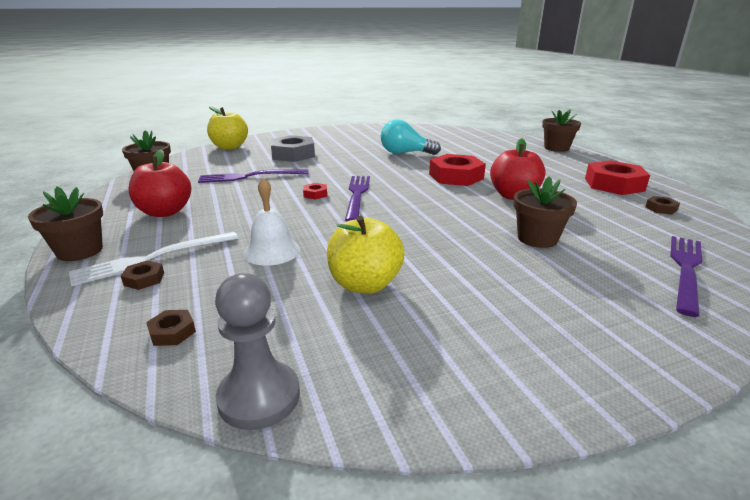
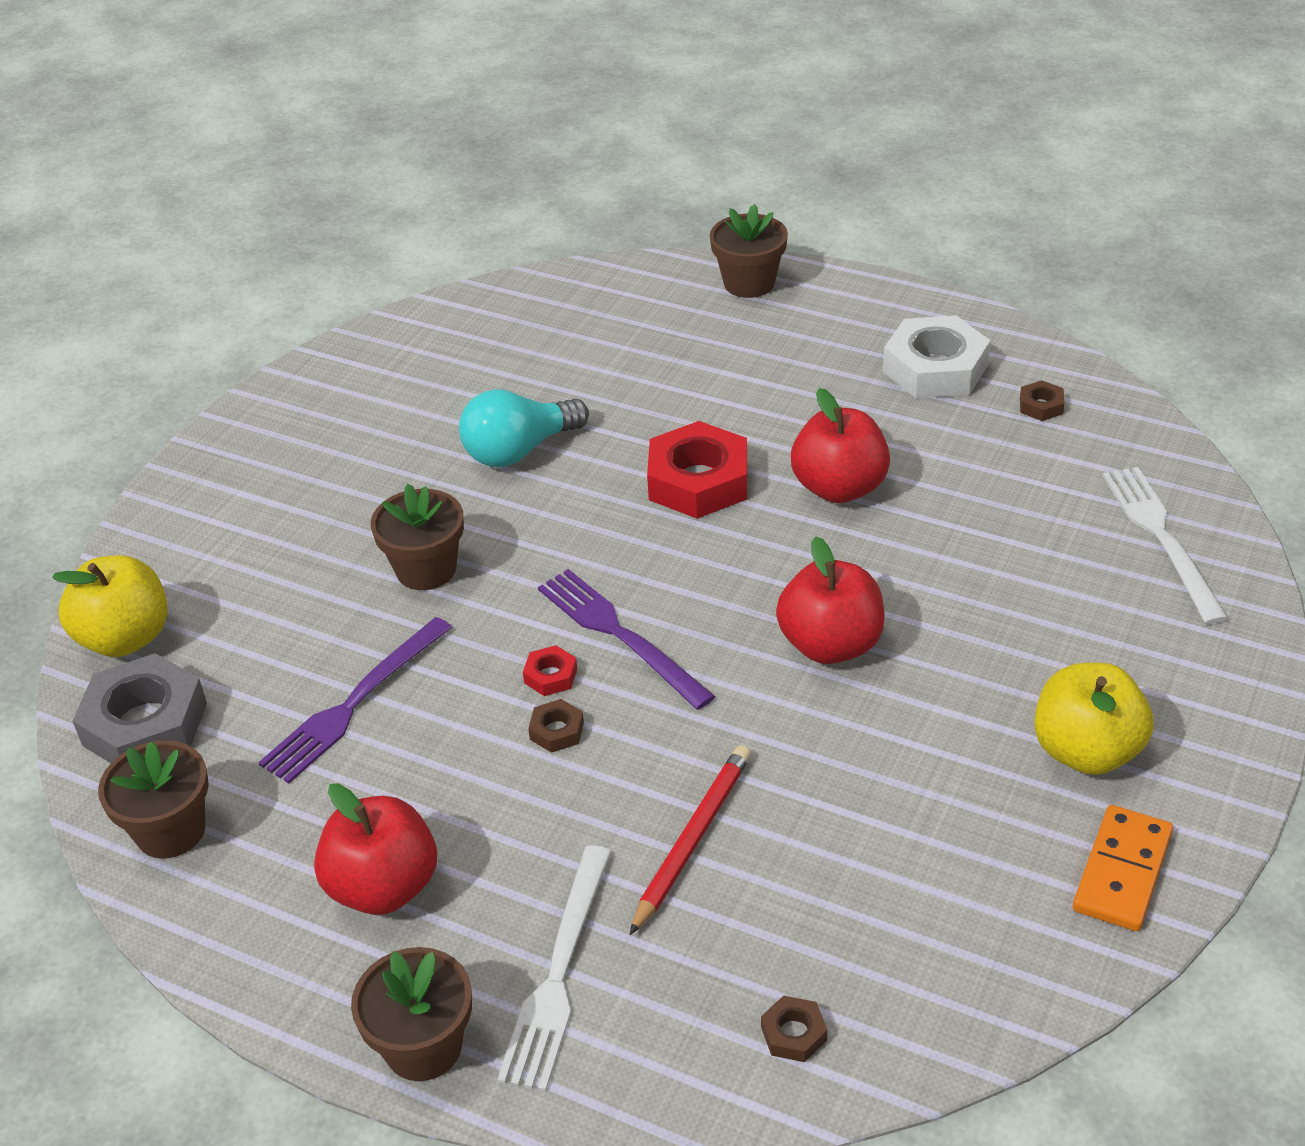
camera: 40 degrees left, 15 degrees up
(144, 279) = (617, 1007): brown nut -> brown nut (557, 731)
(259, 397) = (992, 1017): grey pawn -> none
(272, 251) = (692, 839): white bell -> red pencil
(293, 154) = (313, 583): grey nut -> grey nut (145, 724)
(365, 284) = (885, 808): yellow apple -> yellow apple (1086, 751)
(434, 229) = (830, 645): none -> red apple
(452, 385) = (1122, 871): none -> orange domino
(537, 238) = (969, 579): brown flower pot -> brown flower pot (426, 569)
(614, 184) = (935, 368): red nut -> white nut
(686, 270) = (1161, 538): purple fork -> white fork

